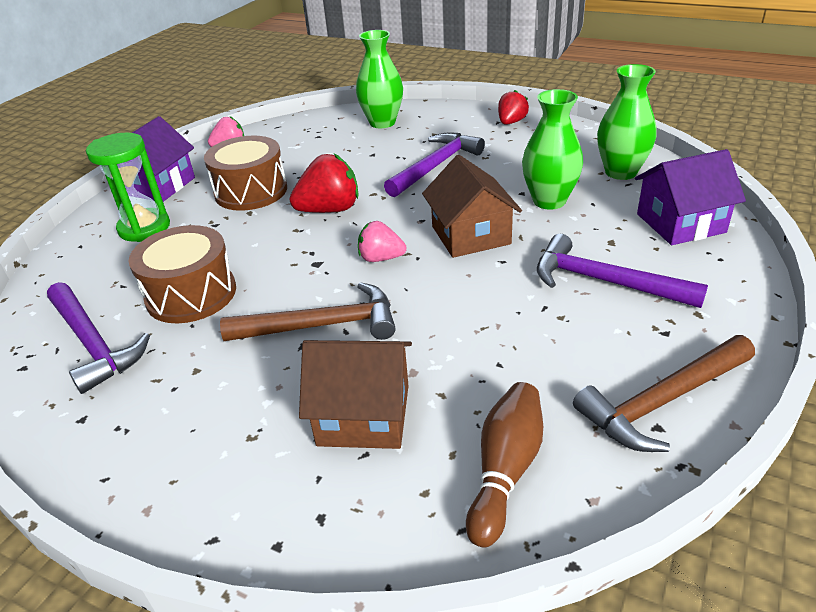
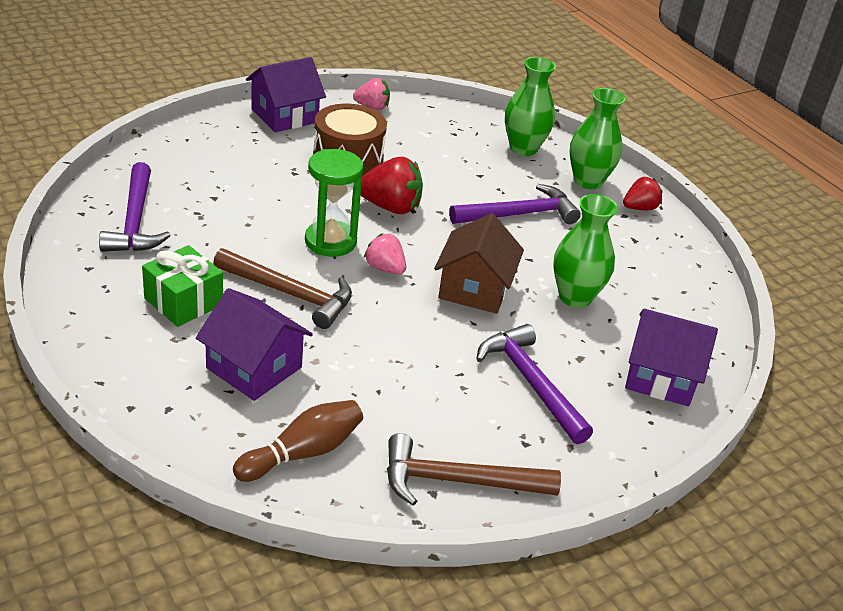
camera: 25 degrees right, 0 degrees up
(144, 228) = (242, 148): green hourglass -> green hourglass (330, 241)
(191, 294) = (226, 220): brown drum -> none
(223, 393) = (183, 302): none -> green gift
(363, 415) = (254, 368): brown house -> purple house
(620, 172) = (673, 307): green vase -> green vase (588, 181)

